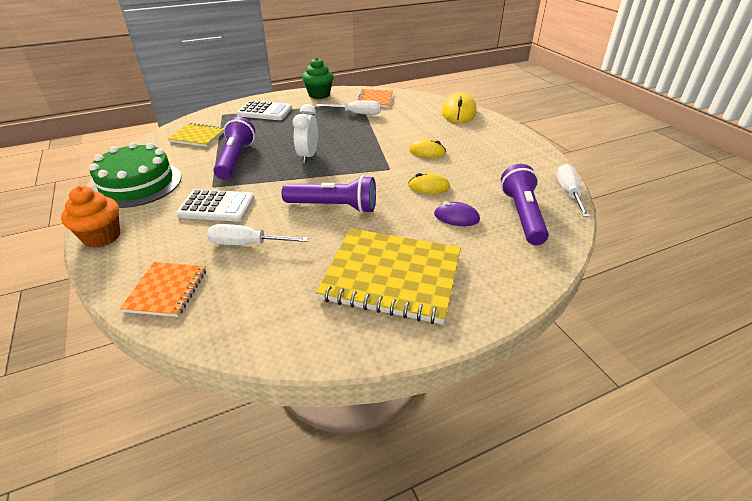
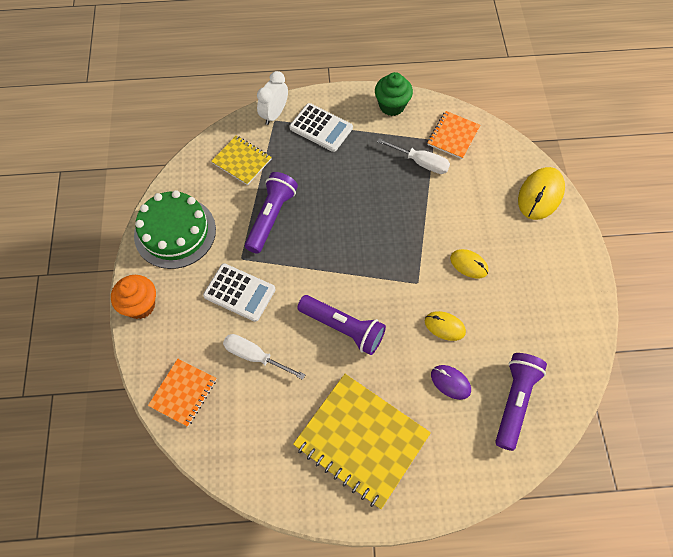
camera: 20 degrees right, 25 degrees up
(308, 156) = (343, 234): white clock -> white clock (274, 114)
(568, 193) = (581, 384): white screwdriver -> none

